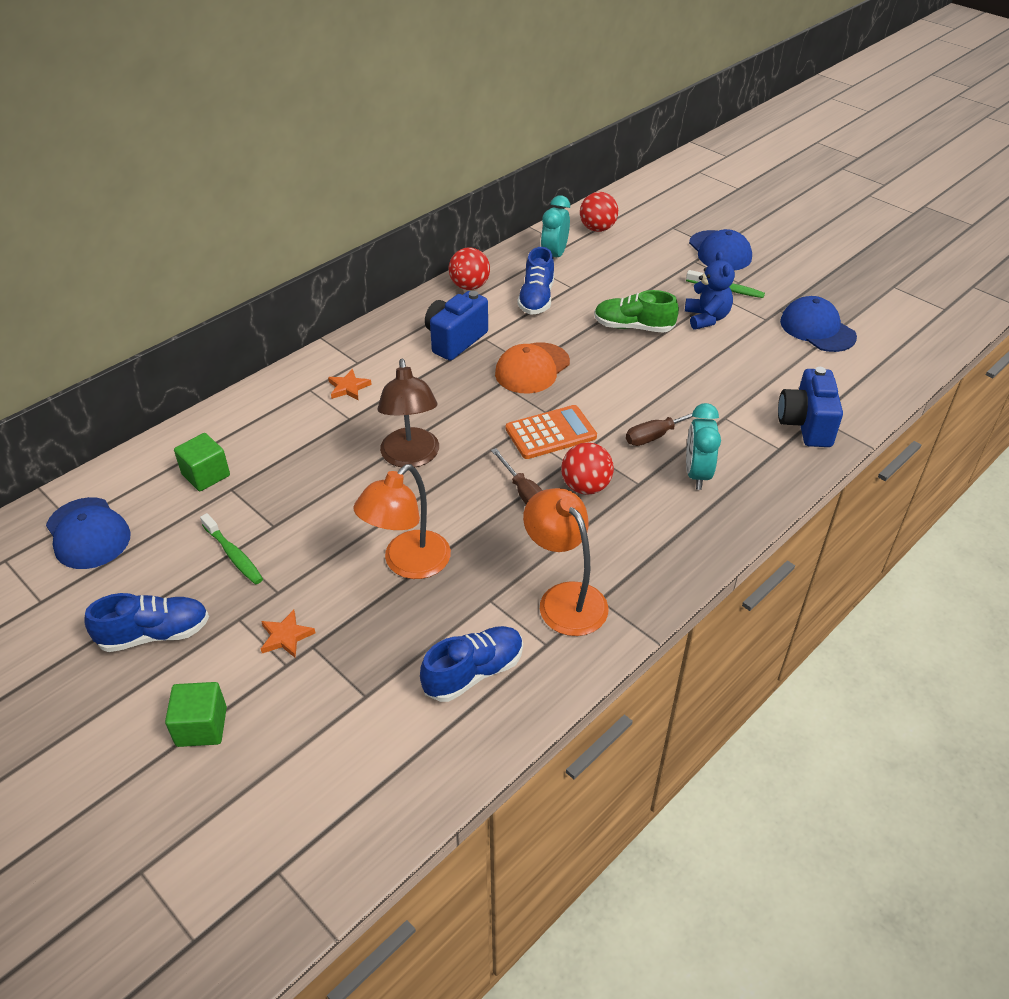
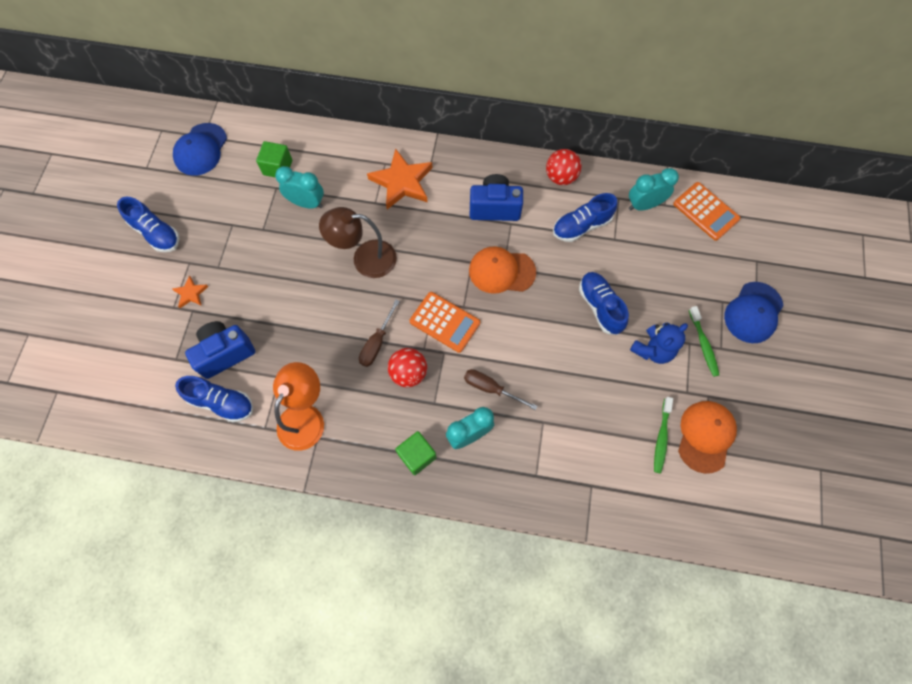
camera: 55 degrees right, 25 degrees up
(201, 726) = (115, 298): green cube -> green cube (417, 455)
(234, 555) = (229, 227): green toothbrush -> green toothbrush (661, 437)
(284, 472) = (307, 203): none -> turquoise clock
(348, 387) = (402, 182): orange star -> orange star, size x2.04
(408, 564) = (278, 316): orange lamp -> none
(411, 457) = (365, 259): brown lamp -> brown lamp turned 45 degrees clockwise
(597, 229) = (705, 211): red ball -> orange calculator
(633, 327) = (600, 307): green shoe -> blue shoe
(806, 425) = (576, 482): blue camera -> blue camera (225, 353)
(817, 329) = (705, 436): blue cap -> orange cap

